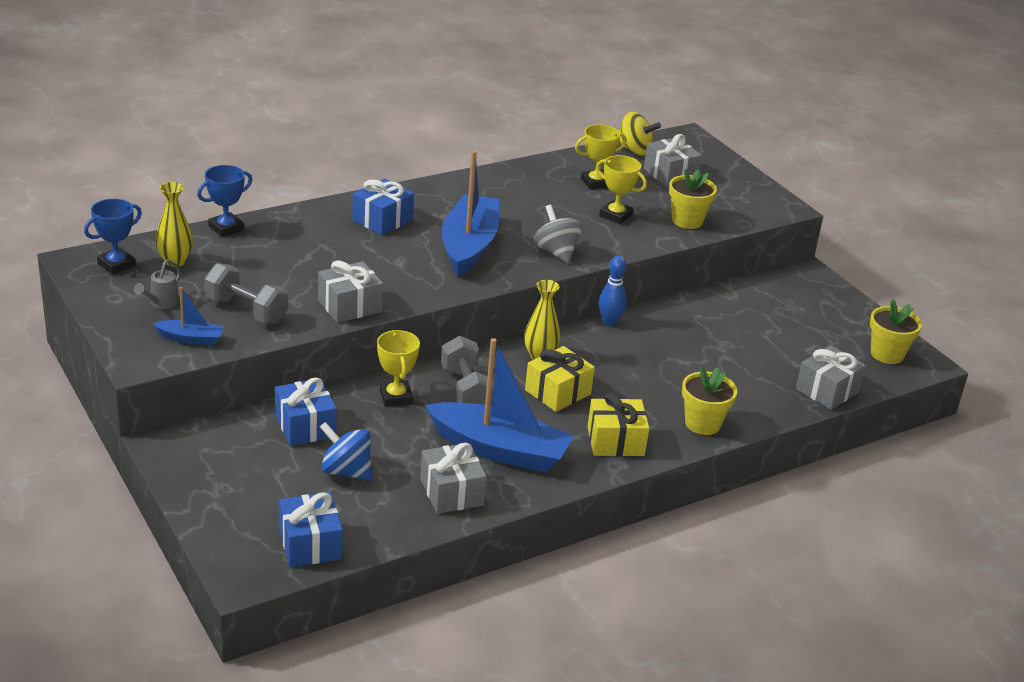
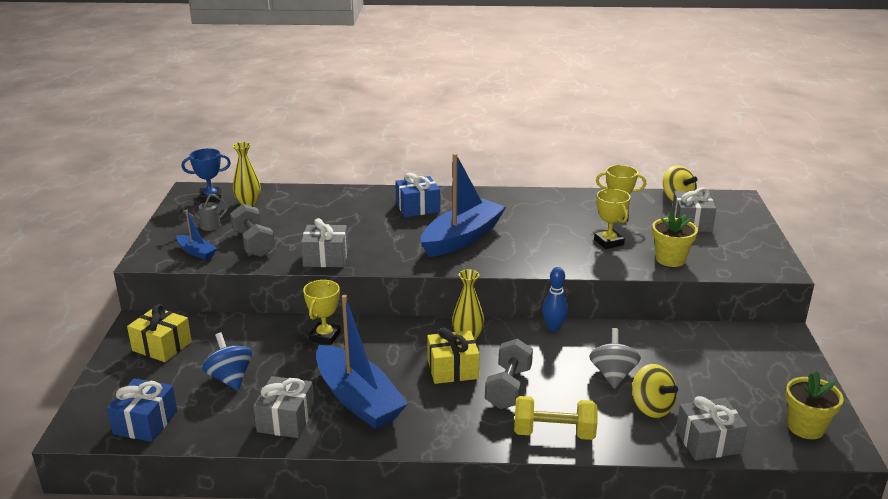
camera: 35 degrees right, 5 degrees down
(226, 228) = (305, 191): blue trophy -> none
(305, 426) = (240, 338): blue gift -> none
(466, 389) = (382, 346): grey dumbbell -> grey dumbbell (508, 388)
(556, 252) = (527, 257): grey spinning top -> grey spinning top (613, 374)
(615, 441) = (460, 423): yellow gift -> yellow gift (162, 346)
(702, 423) = (554, 433): yellow flower pot -> yellow dumbbell
(760, 374) = (651, 407): none -> yellow spinning top

